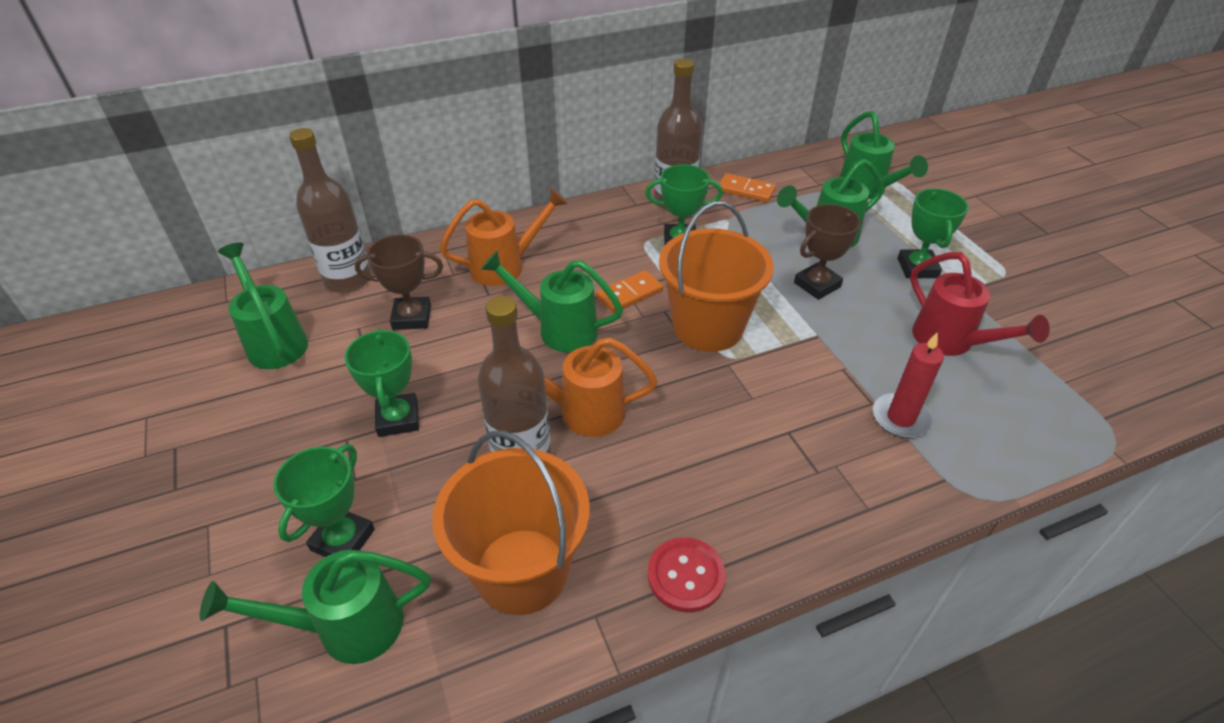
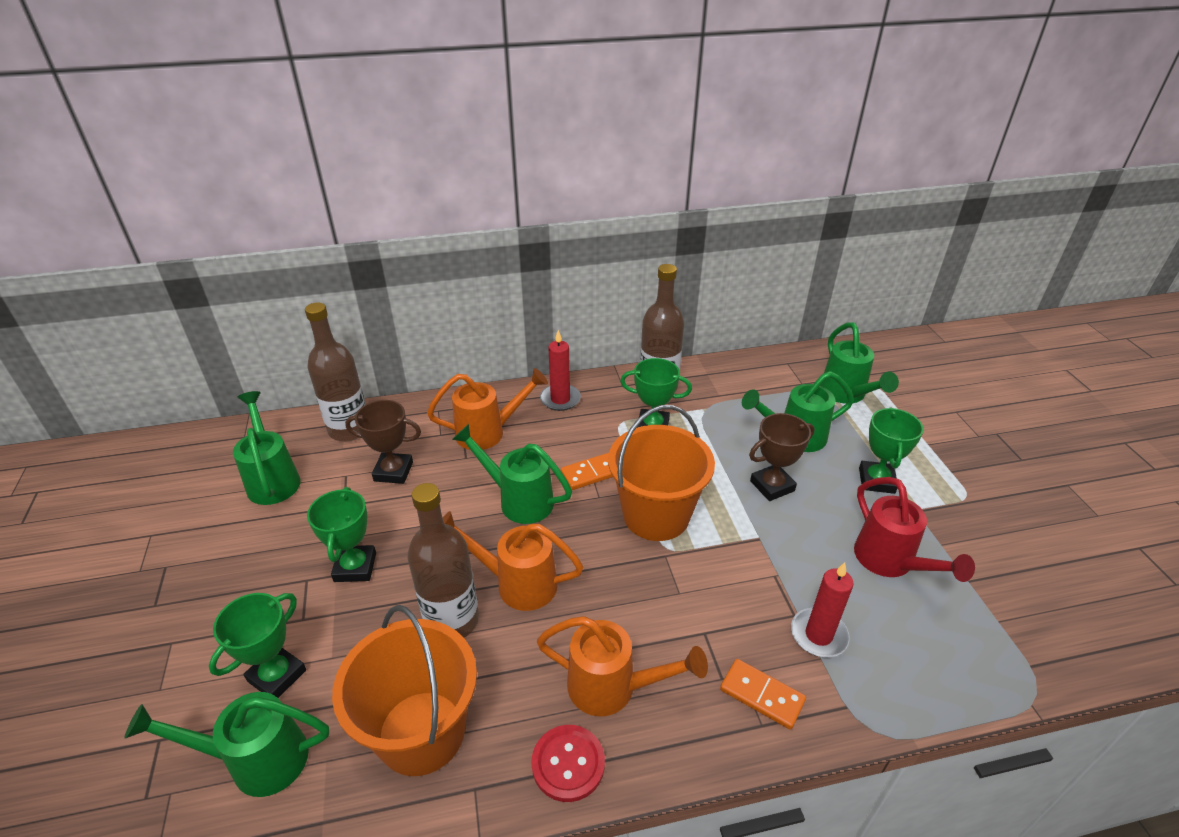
camera: 10 degrees right, 5 degrees down
(574, 225) = (560, 399): none -> red candle
(711, 497) = (613, 688): none -> orange watering can
(746, 190) = (729, 382): orange domino -> orange domino (762, 695)

